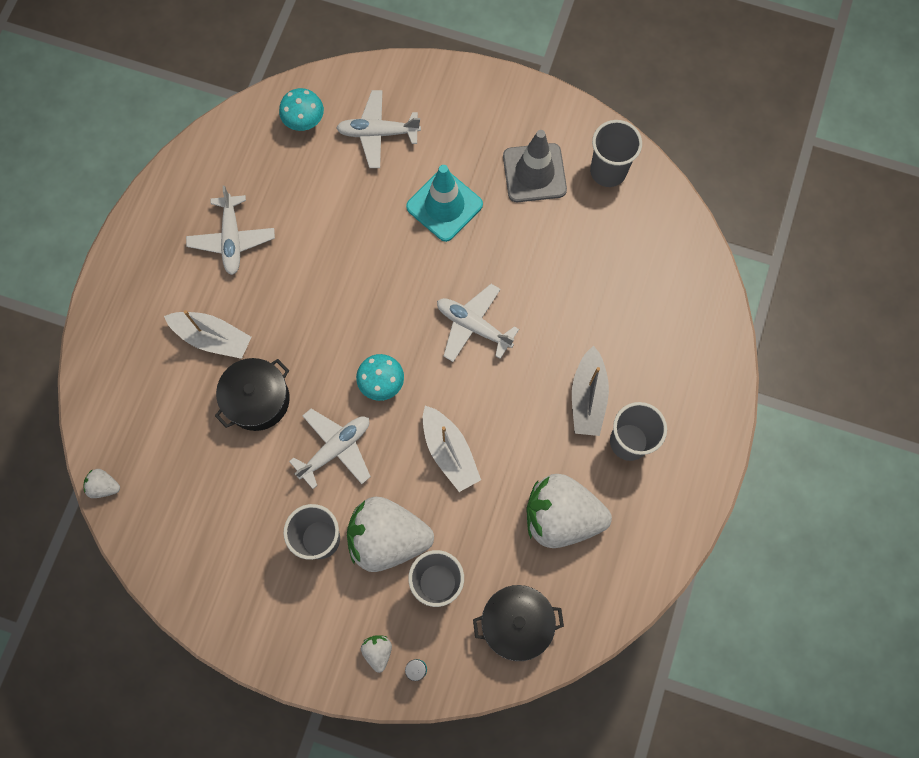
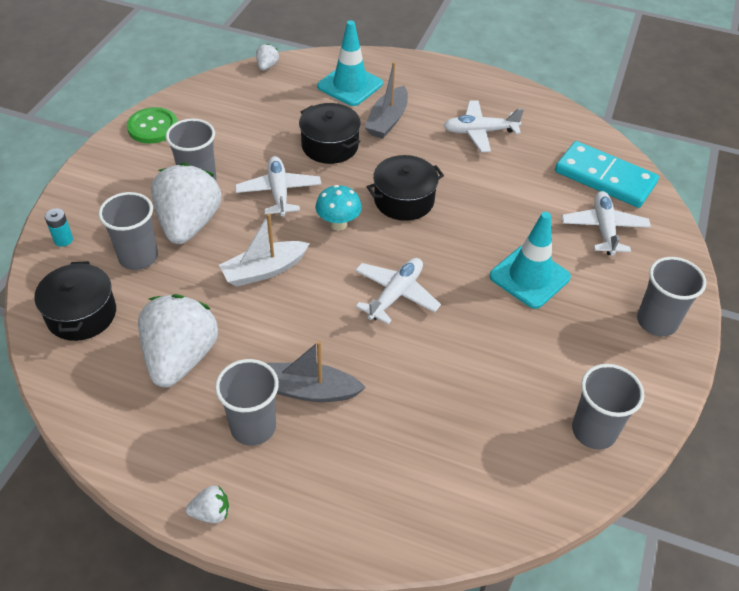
camera: 90 degrees right, 25 degrees down
(145, 382) = (350, 85): none -> turquoise traffic cone
(212, 338) = (387, 120): white boat -> grey boat
(226, 609) = (153, 127): none -> green button
(304, 122) = (604, 178): turquoise mushroom -> turquoise domino
(335, 449) = (279, 192): white plane -> white plane turned 150 degrees counterclockwise
(343, 319) = (404, 200): none -> black pot
(378, 651) = (88, 215): white strawberry -> white strawberry (211, 513)
(491, 106) = (656, 322): none -> grey cup
(534, 173) = (579, 356): grey traffic cone -> none

